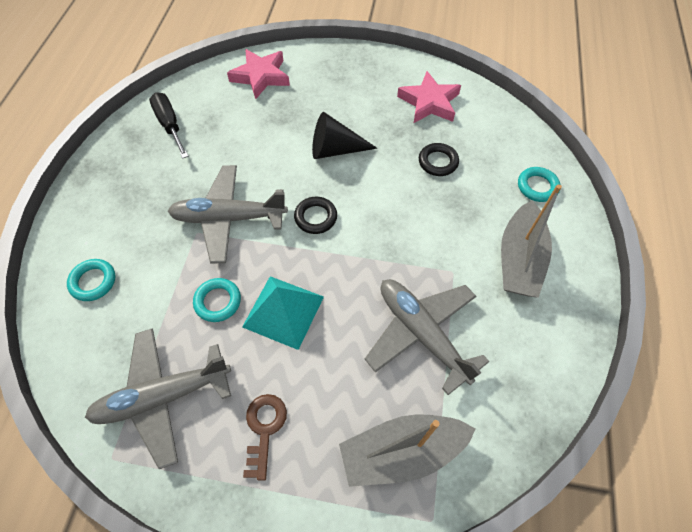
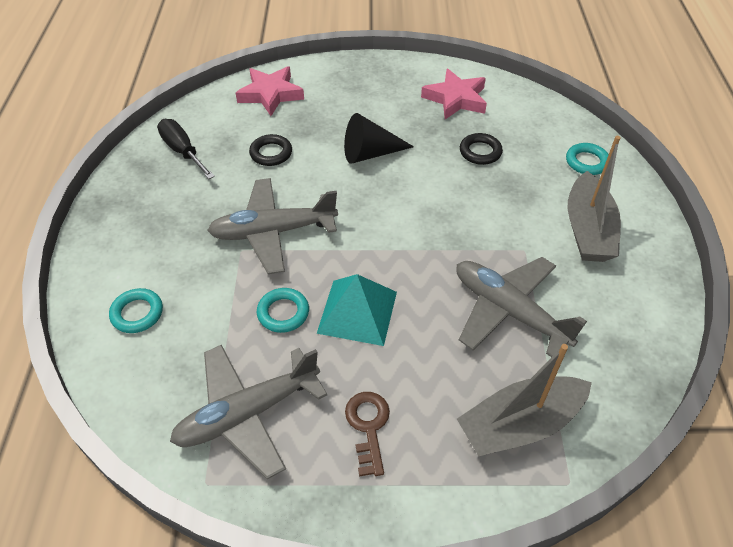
camera: 10 degrees left, 10 degrees down
(315, 217) = (367, 219): black ring -> black ring (271, 153)

